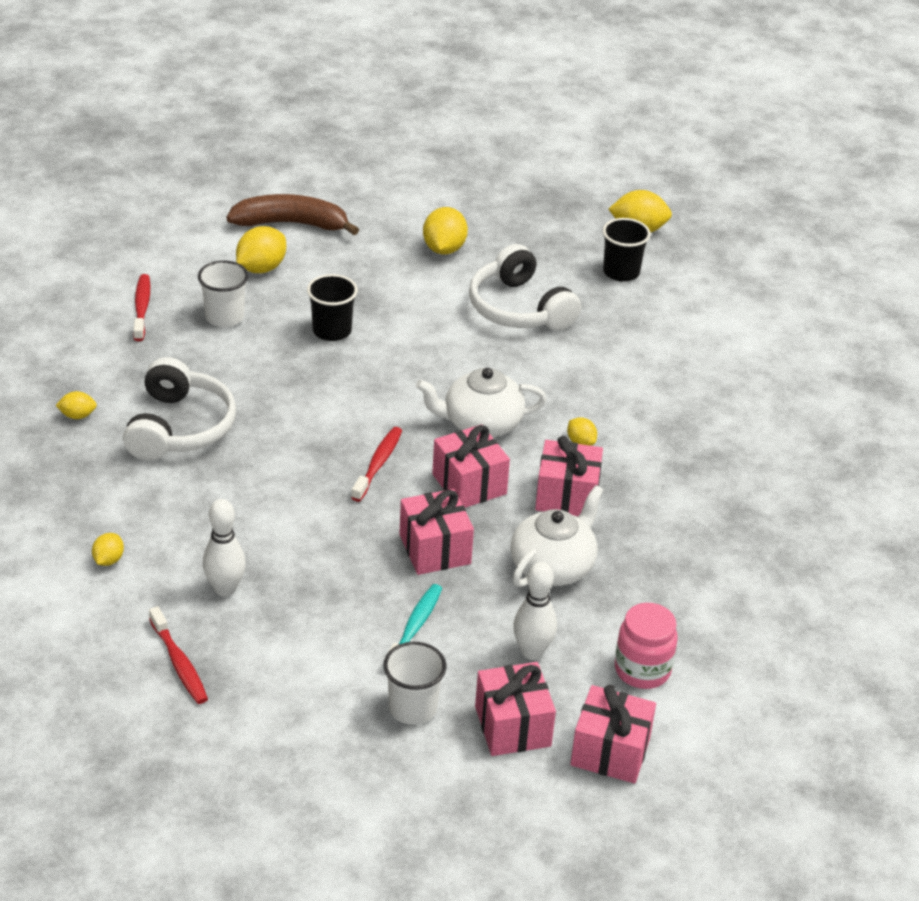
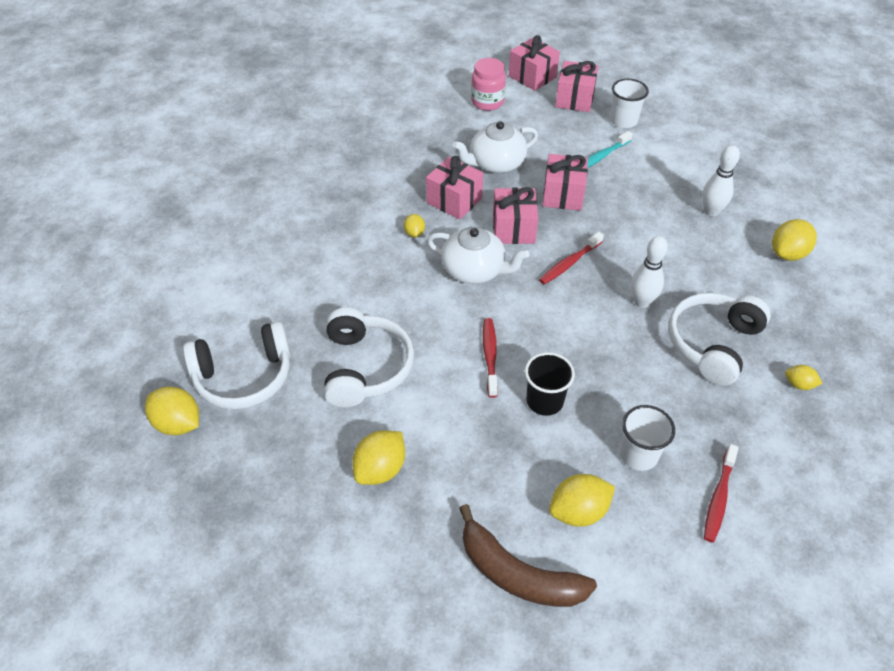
camera: 150 degrees left, 10 degrees up
(108, 560) = (787, 254): yellow lemon -> yellow lemon, size x1.80
(179, 663) = (751, 179): red toothbrush -> red toothbrush (490, 356)
(532, 652) = (541, 126): white bowling pin -> white bowling pin (642, 302)
(621, 272) = (244, 376): black cup -> white headphones

